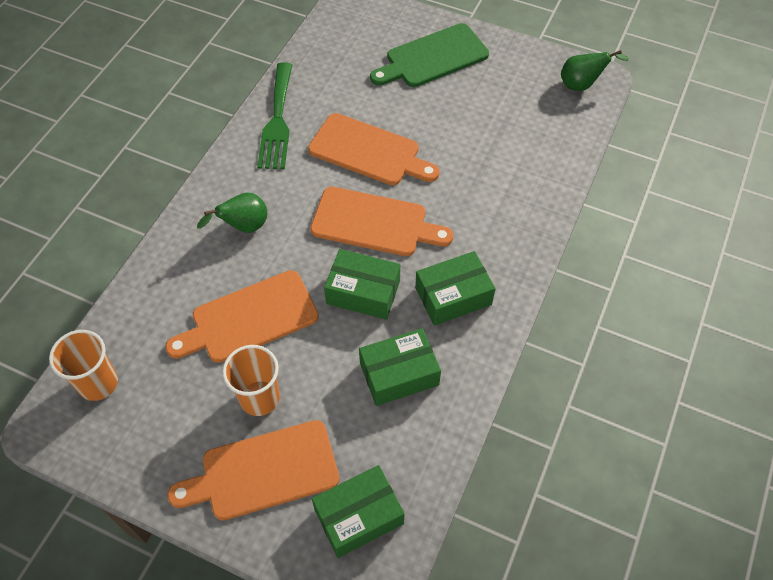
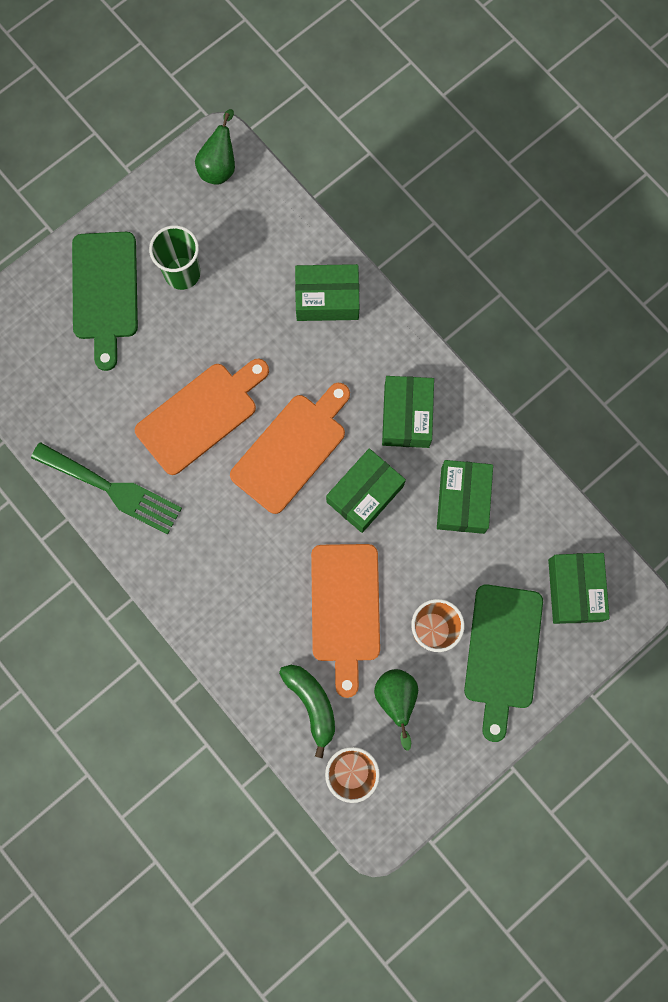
camera: 65 degrees left, 20 degrees up
(151, 327) = (312, 704): none -> green banana
(243, 227) = (236, 575): green pear -> green pear (396, 699)
(263, 472) = (502, 652): orange cutting board -> green cutting board
(478, 96) = (182, 273): none -> green cup
(521, 196) = (327, 299): none -> green box

